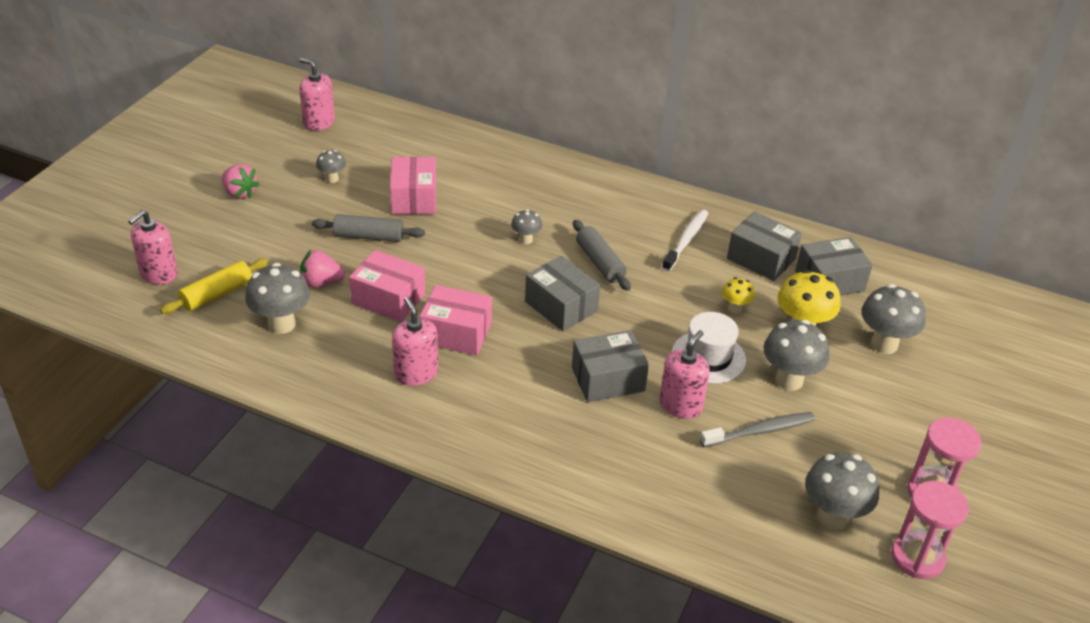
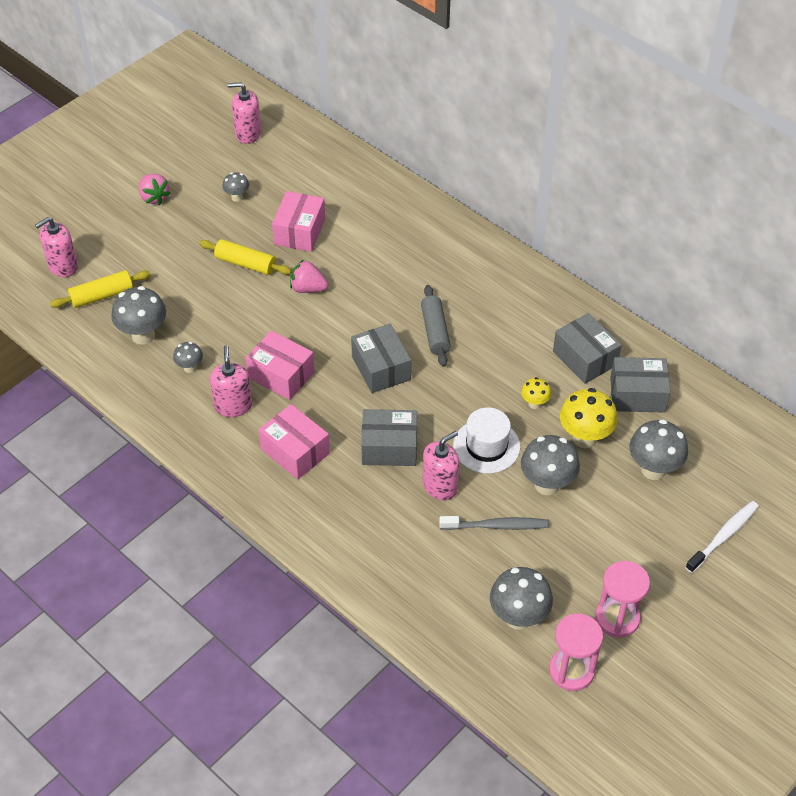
camera: 20 degrees right, 10 degrees up
(319, 122) = (248, 134): pink soap dispenser -> pink soap dispenser turned 45 degrees counterclockwise
(321, 283) = (189, 302): pink strawberry -> pink strawberry (308, 288)
(368, 236) = (245, 264): grey rolling pin -> yellow rolling pin
(388, 299) = (238, 330): pink box -> pink box (295, 451)
(526, 240) = (380, 294): grey mushroom -> grey mushroom (190, 368)
(686, 240) = (524, 324): white toothbrush -> white toothbrush (723, 536)

